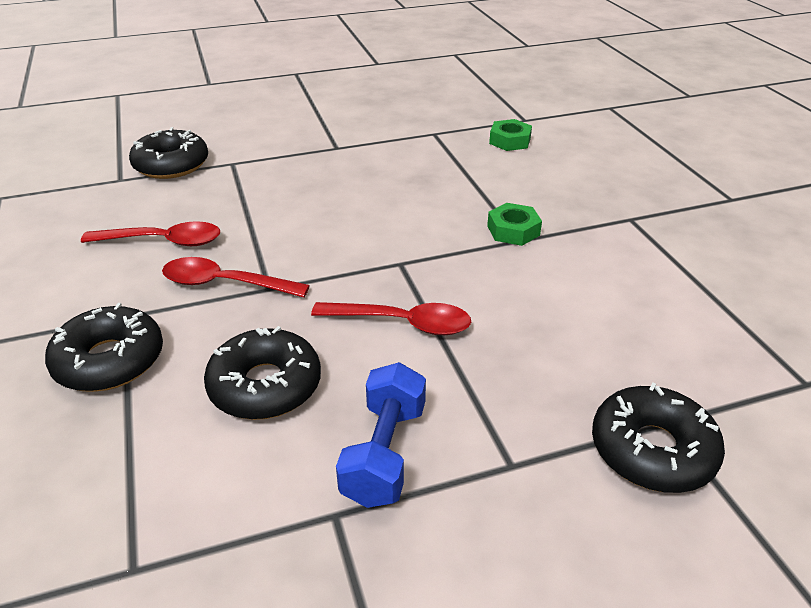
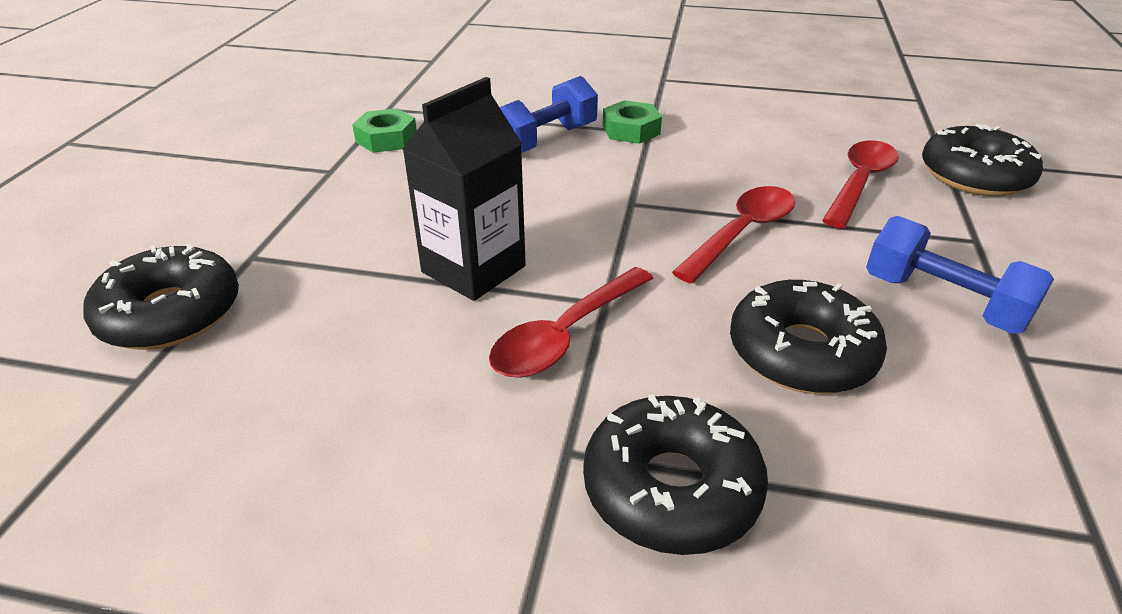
camera: 60 degrees left, 0 degrees up
(163, 241) = (399, 369): red spoon -> red spoon (859, 182)
(269, 230) = (473, 269): none -> black carton
(454, 201) = (545, 140): none -> blue dumbbell
(510, 141) = (464, 79): green nut -> green nut (386, 138)

